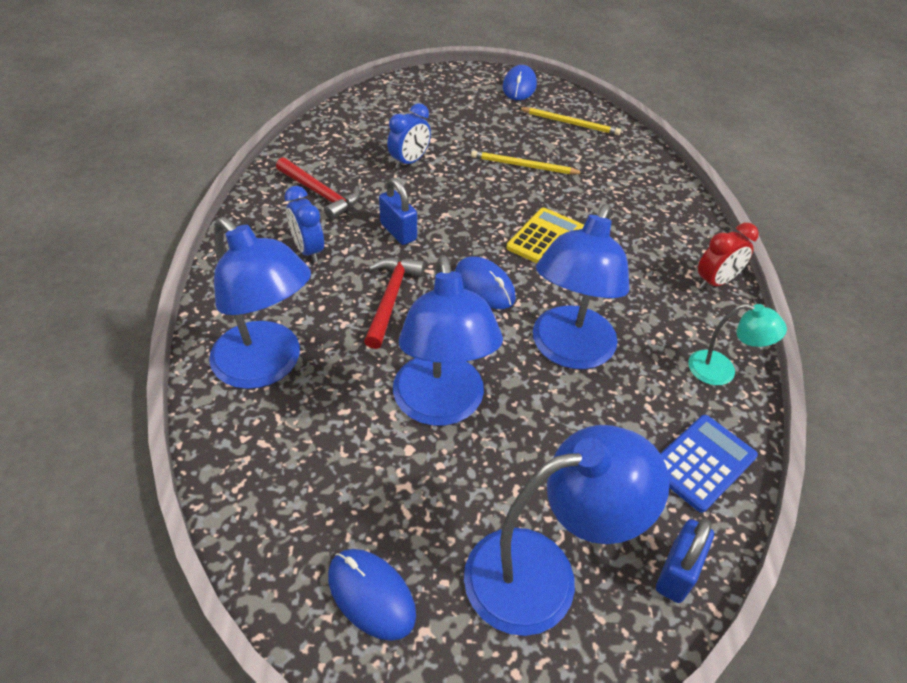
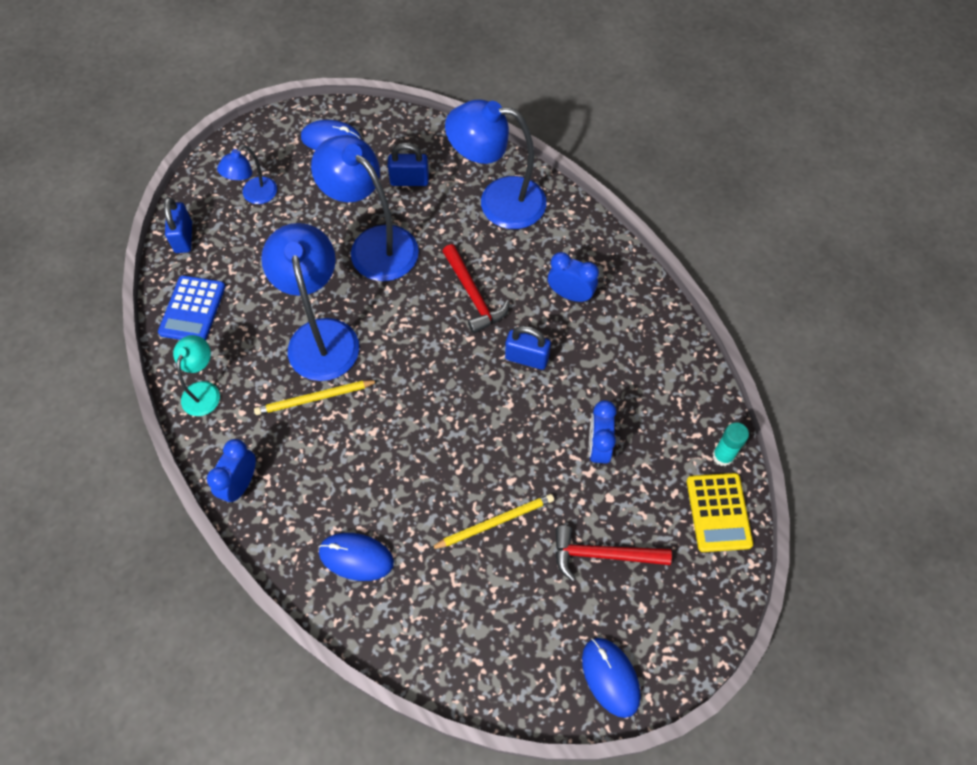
camera: 145 degrees right, 15 degrees up
(320, 194) = (625, 353): red hammer -> red hammer (602, 554)
(331, 456) = (409, 180): none -> blue padlock
(335, 119) = (723, 456): none -> turquoise glue stick
(484, 286) = (419, 351): blue mouse -> blue mouse (356, 557)
(542, 573) = (254, 196): blue lamp -> blue lamp, size x0.53
(545, 238) = (408, 435): yellow calculator -> yellow calculator (718, 512)
(570, 123) = (502, 640): yellow pencil -> yellow pencil (314, 398)
(715, 282) = (240, 484): red clock -> blue clock
(721, 371) = (204, 391): turquoise lamp -> turquoise lamp turned 120 degrees clockwise

